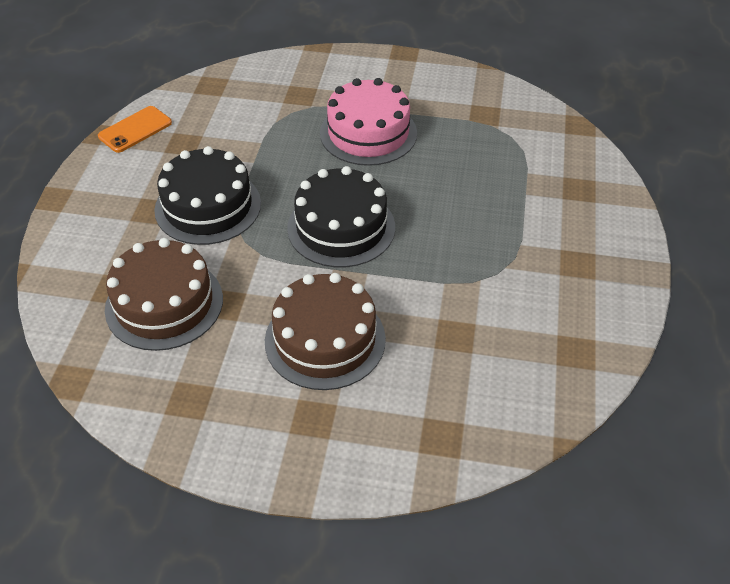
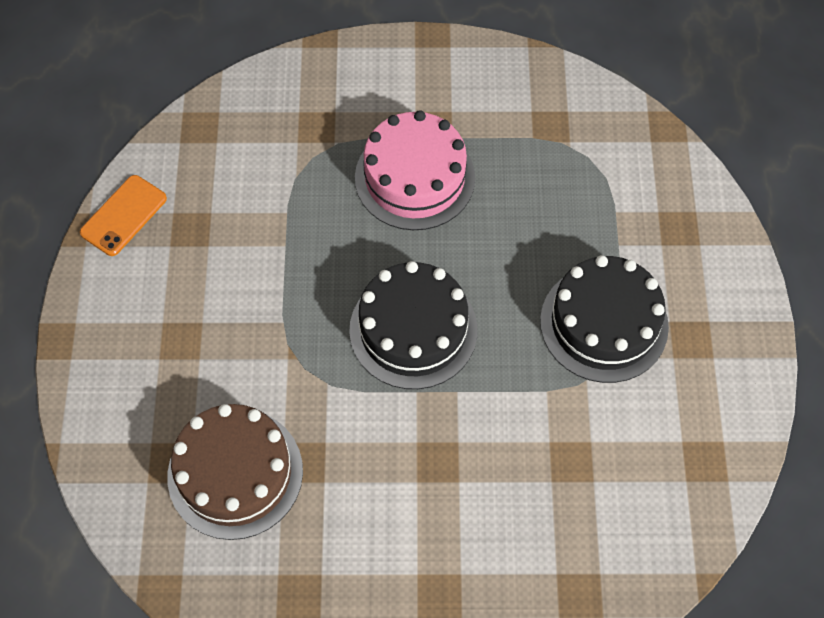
camera: 10 degrees left, 15 degrees up
(208, 206) = (247, 323): black cake -> black cake (604, 323)
(325, 340) = (429, 492): brown cake -> none

